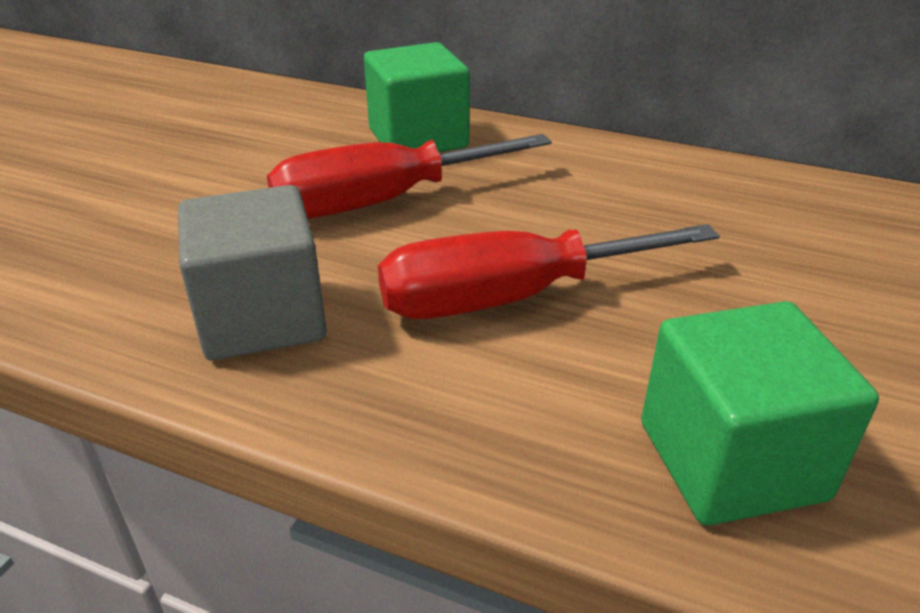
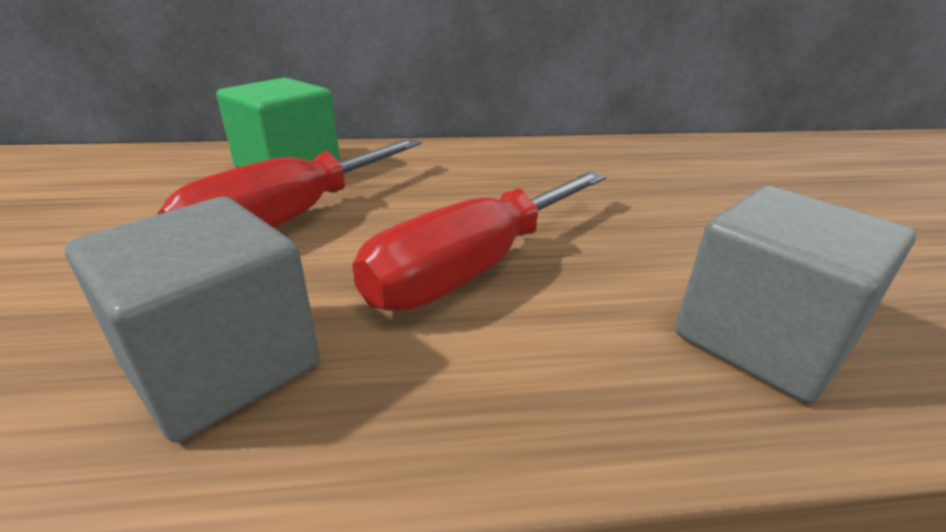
camera: 30 degrees left, 5 degrees down
(731, 460) = (762, 339): green cube -> grey cube

